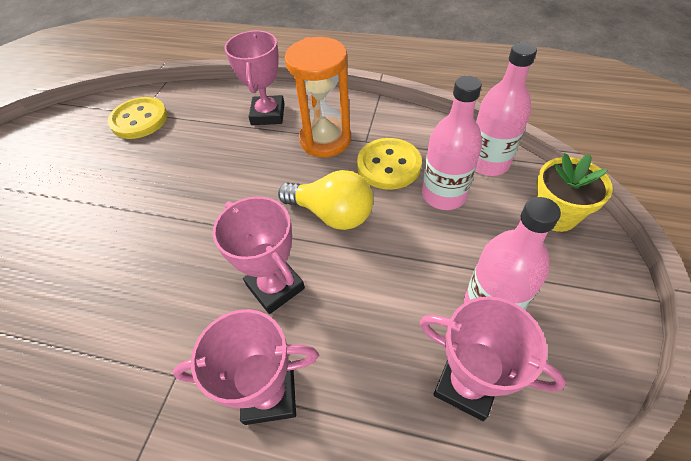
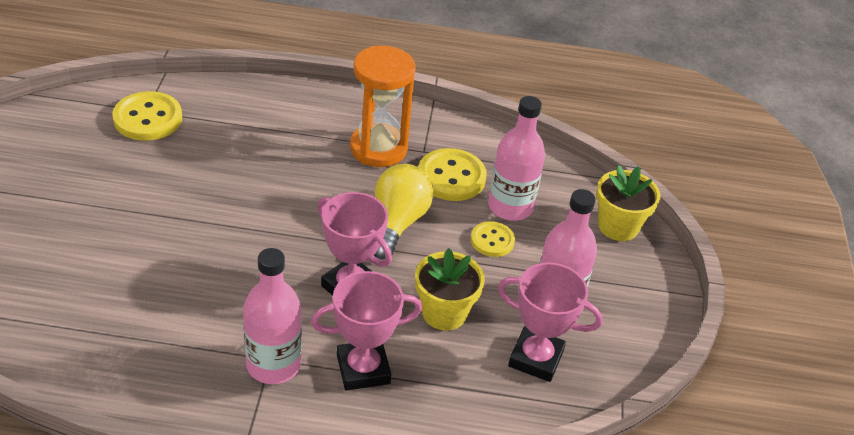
camera: 15 degrees left, 10 degrees down
(268, 114) = (306, 118): pink trophy -> none
(332, 214) = (397, 223): yellow light bulb -> yellow light bulb turned 90 degrees counterclockwise
(367, 319) = (444, 313): none -> yellow flower pot
(424, 232) = (492, 240): none -> yellow button
(487, 163) = (554, 177): pink bottle -> pink bottle (273, 365)

